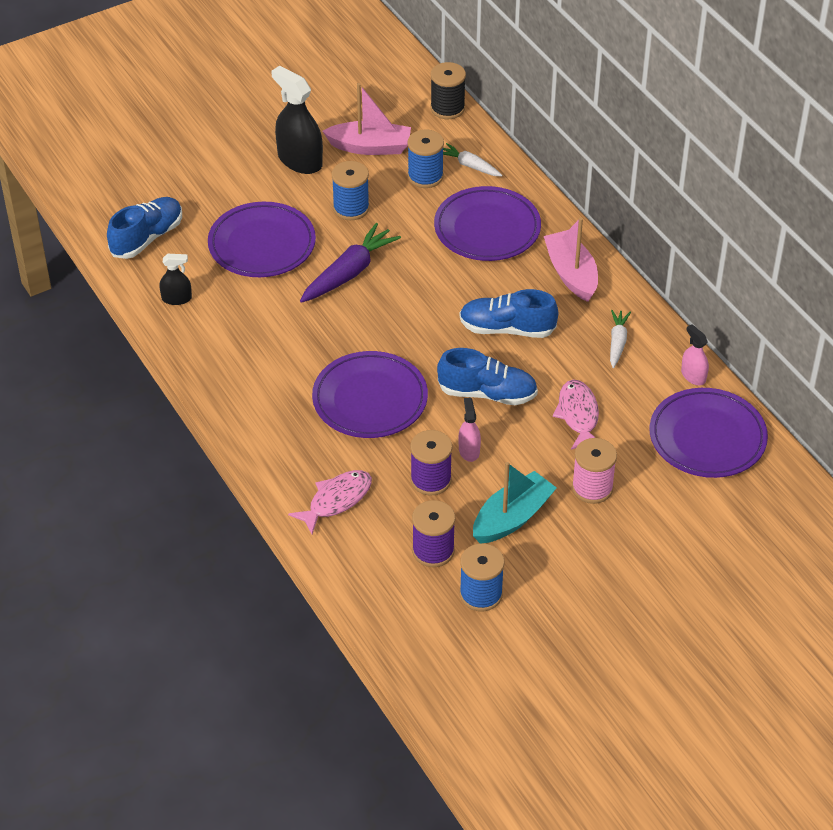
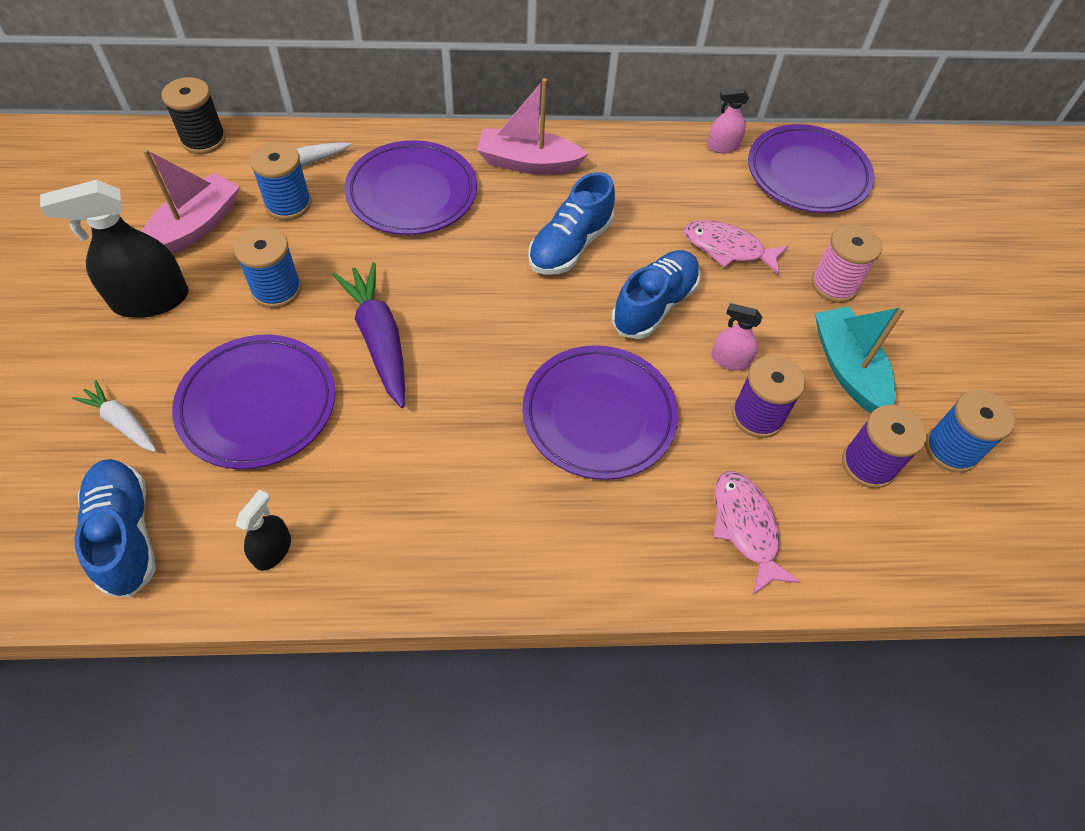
camera: 65 degrees left, 10 degrees up
(617, 342) = (646, 175): white carrot -> white carrot (122, 422)

